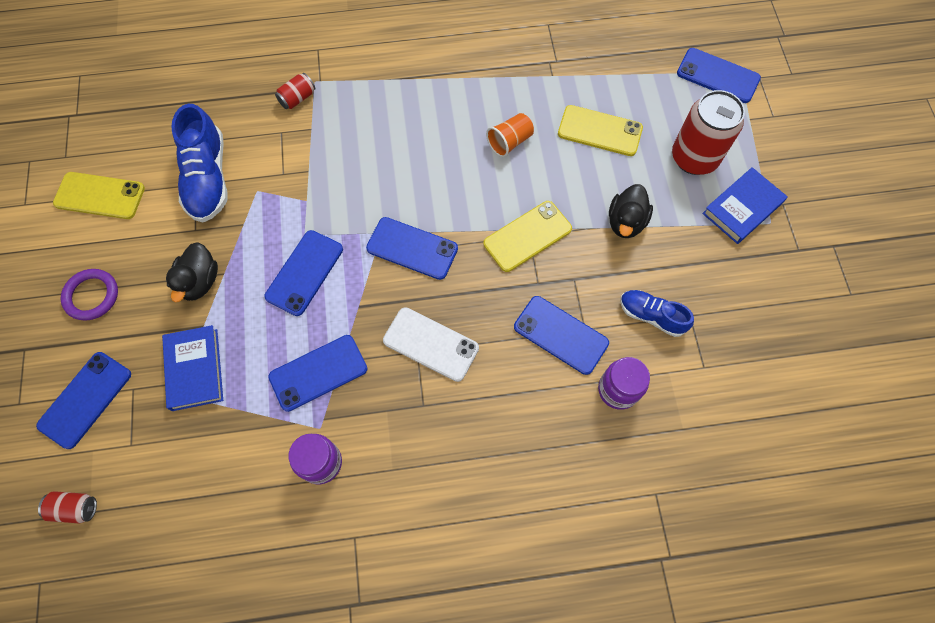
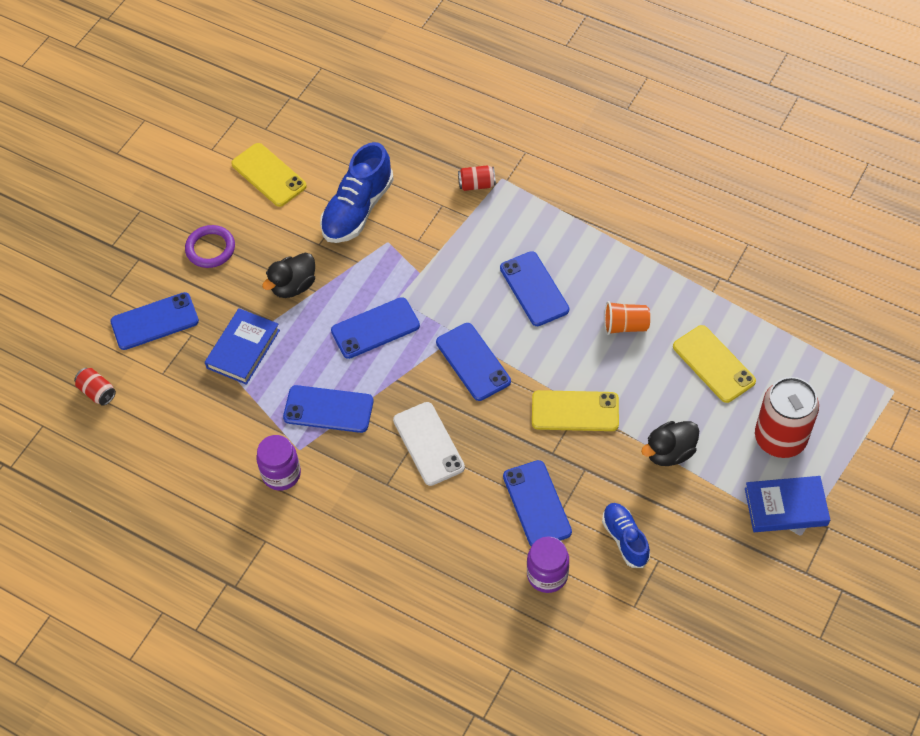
camera: 40 degrees right, 10 degrees down
(718, 76) = (870, 382): blue phone -> blue phone (534, 289)

